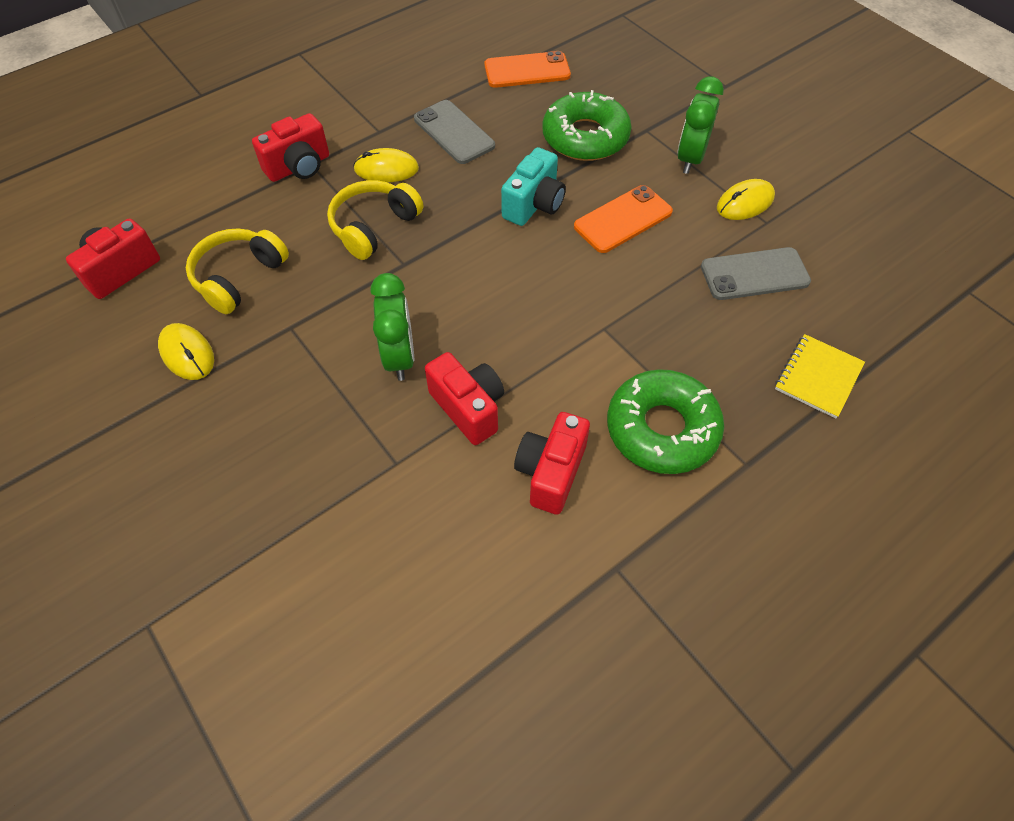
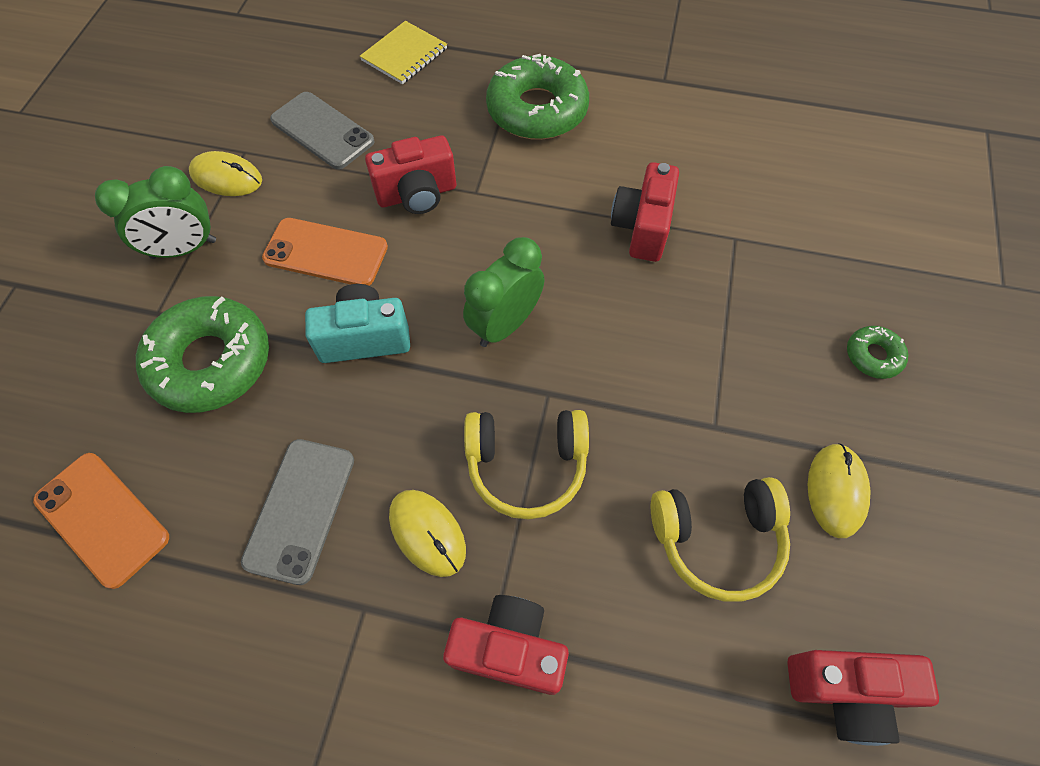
camera: 130 degrees left, 5 degrees up
(220, 460) = (873, 356): none -> green donut
(399, 357) = (649, 310): green clock -> green clock (505, 324)
(551, 472) = (638, 147): red camera -> red camera (417, 194)
(818, 377) = (404, 55): yellow notebook -> yellow notebook turned 45 degrees counterclockwise

